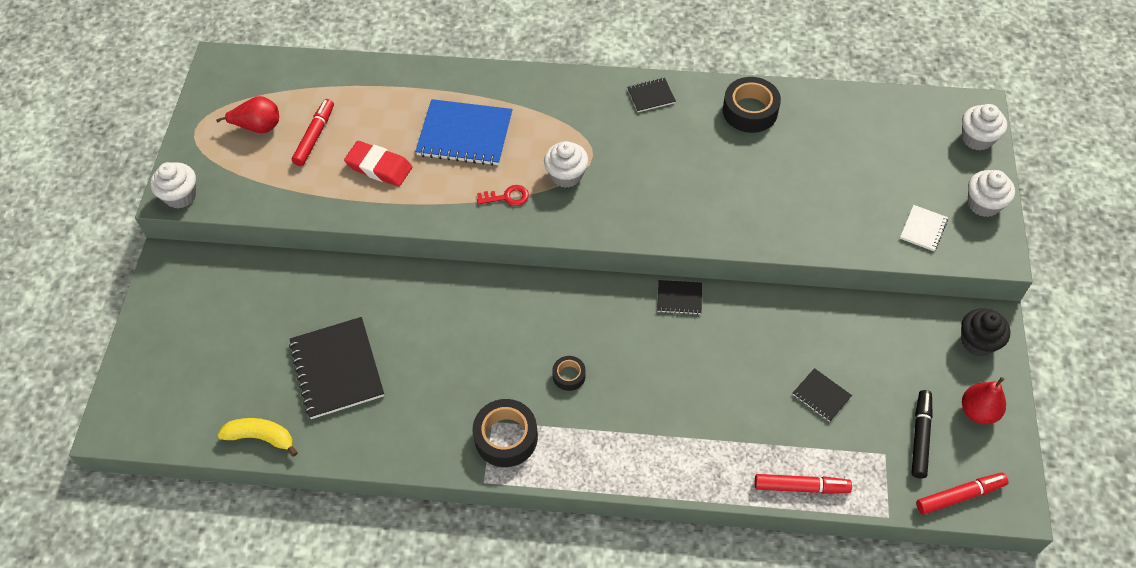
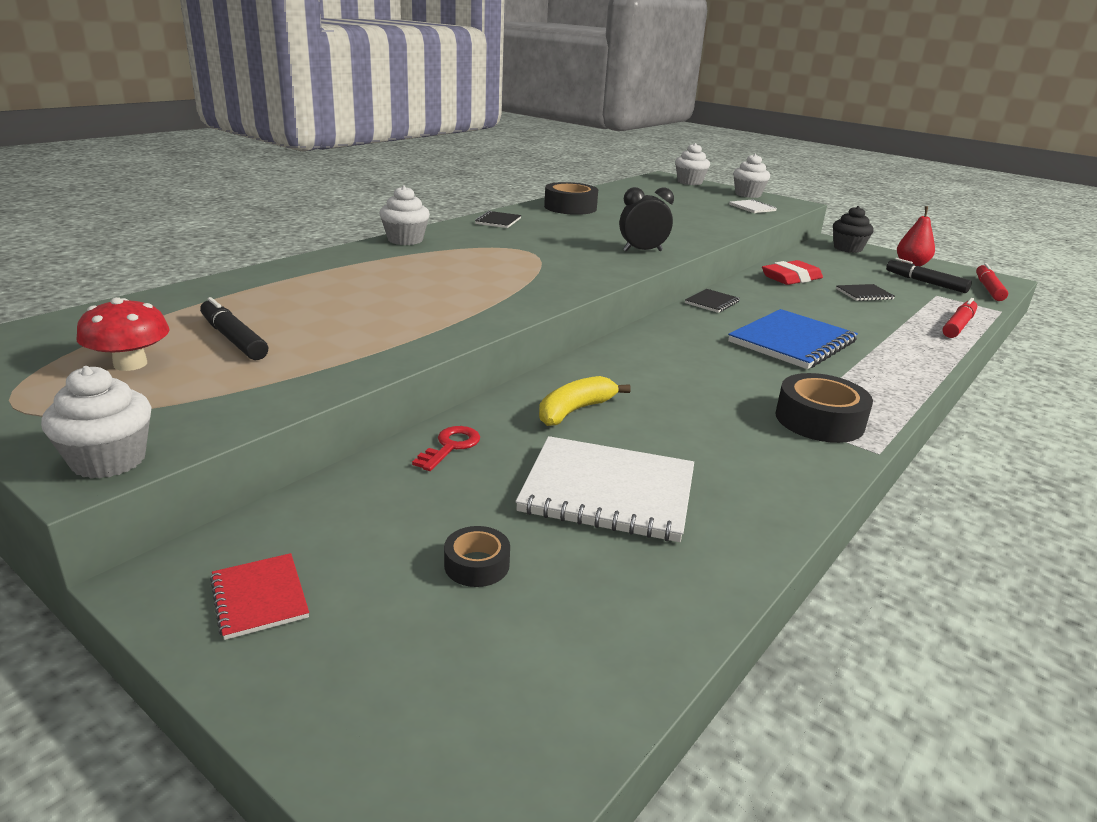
camera: 60 degrees left, 30 degrees down
(177, 296) = (259, 597): none -> red notebook
(258, 127) = (130, 364): red pear -> red mushroom
(261, 437) = (675, 607): yellow banana -> yellow banana (575, 410)
(315, 136) = (234, 339): red marker -> black marker
(337, 369) = (608, 492): black notebook -> white notebook
(379, 167) = (361, 323): red eraser -> red eraser (791, 278)
(465, 134) = (402, 279): blue notebook -> blue notebook (792, 342)
(507, 197) = (519, 288): red key -> red key (450, 446)
(566, 175) = (533, 263): white cupcake -> white cupcake (405, 240)
(569, 376) = (759, 366): black tape -> black tape (477, 565)
(669, 218) = (642, 251): none -> black clock

